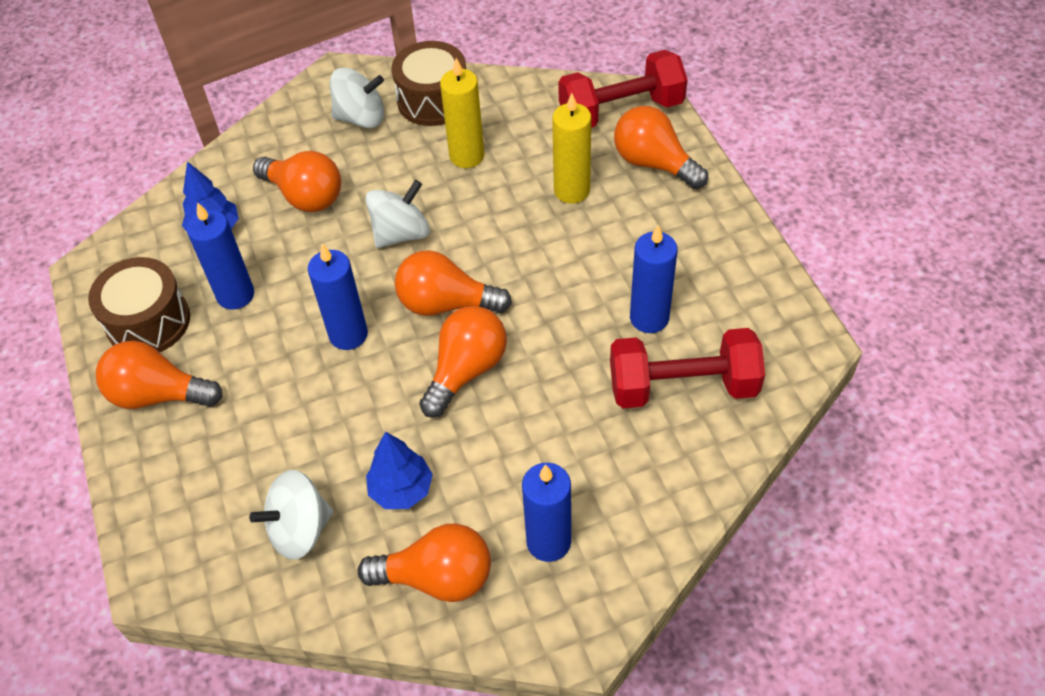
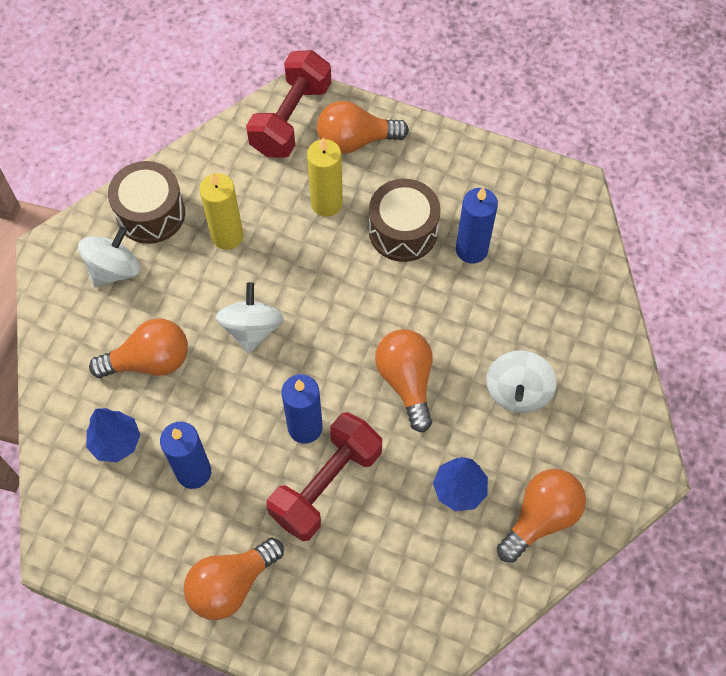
camera: 50 degrees left, 10 degrees up
(148, 322) = (156, 547): brown drum -> brown drum (403, 231)
(300, 529) = (431, 572): white spinning top -> white spinning top (517, 391)
(446, 304) = (341, 350): orange light bulb -> none
(548, 542) = (573, 437): blue candle -> none
(683, 386) = (538, 276): red dumbbell -> red dumbbell (326, 485)

